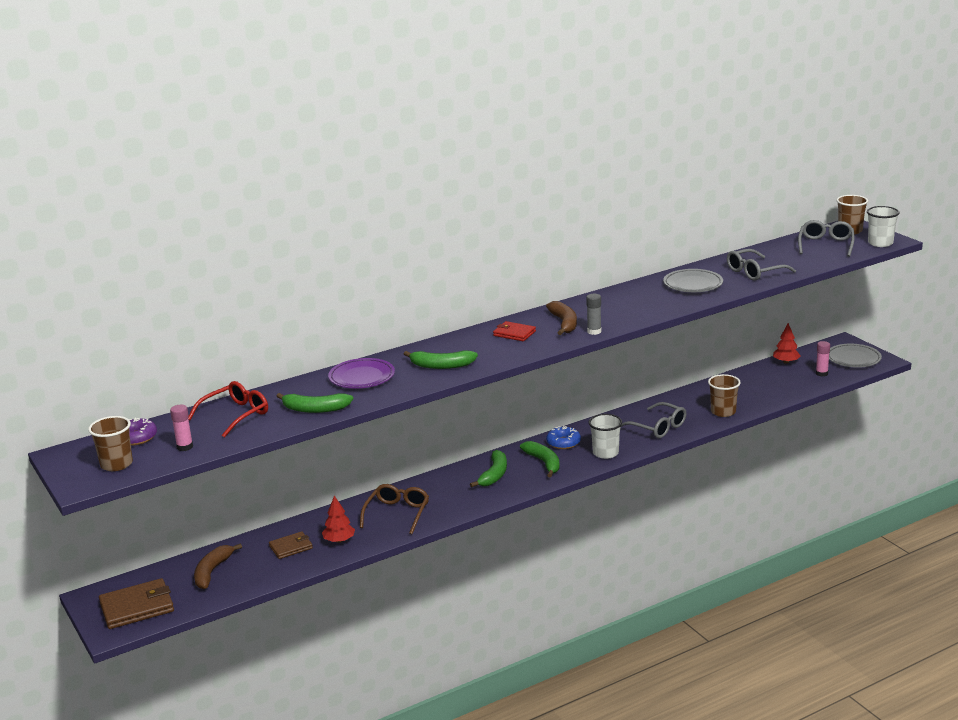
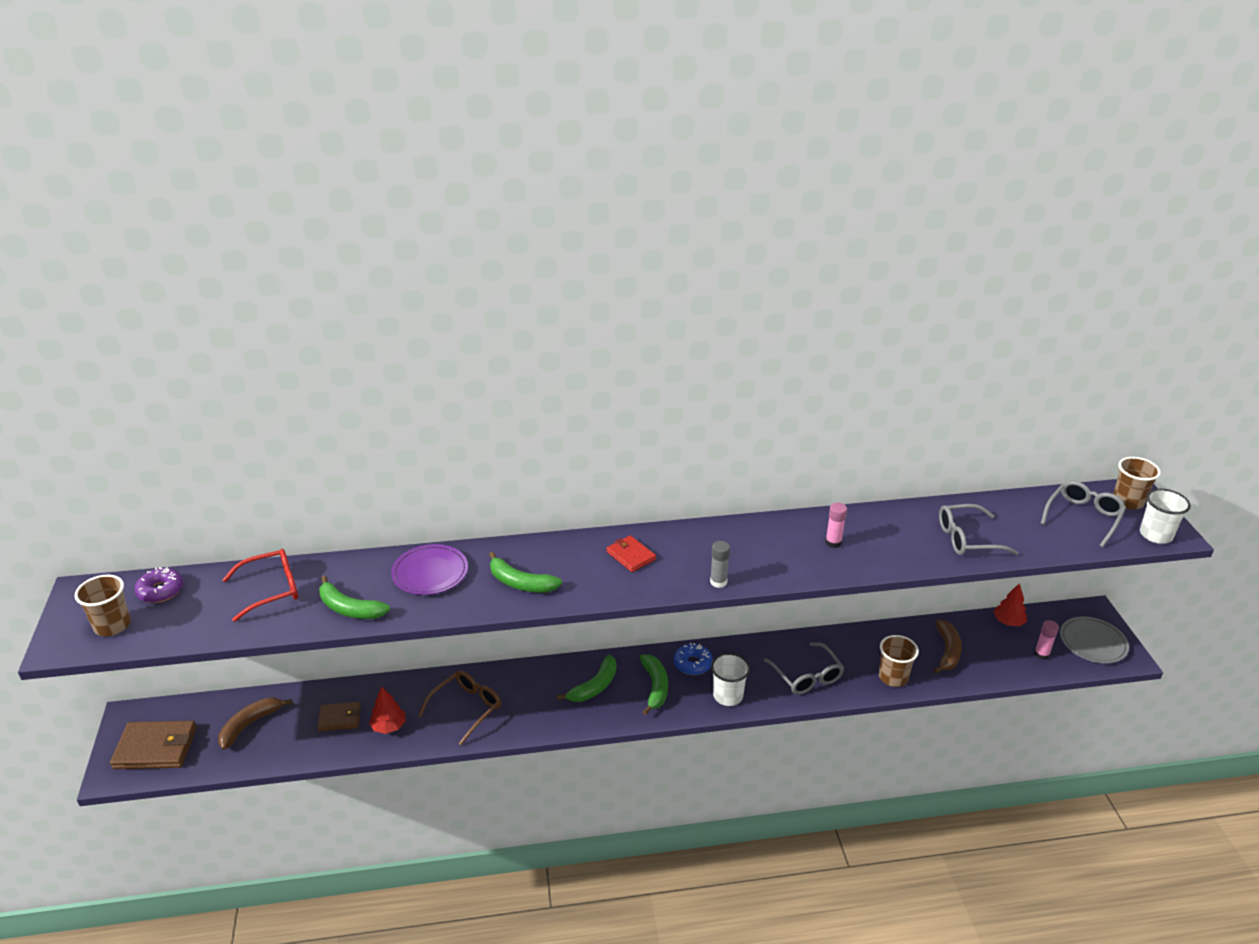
camera: 20 degrees right, 10 degrees up
(185, 447) = (190, 622): pink glue stick -> pink glue stick (833, 542)
(564, 323) = (695, 557): brown banana -> brown banana (947, 651)
(693, 284) = (881, 537): grey plate -> none

